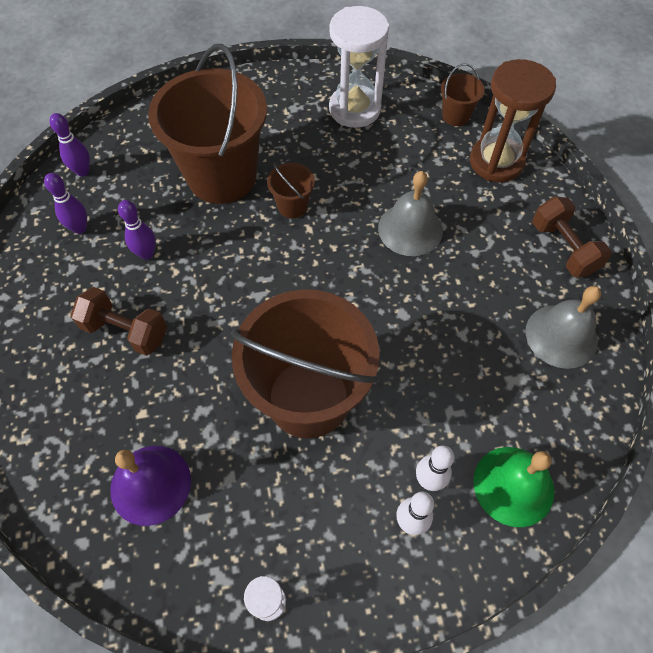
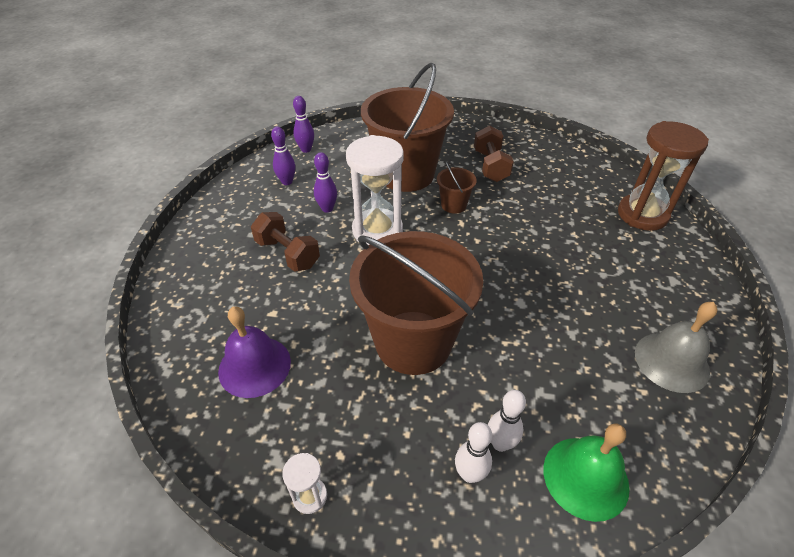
camera: 20 degrees right, 15 degrees down
(354, 109) = (528, 155): white hourglass -> white hourglass (377, 230)
(410, 229) = (548, 243): grey bell -> none
(456, 116) = (614, 176): brown bucket -> none
(563, 248) = (691, 292): brown dumbbell -> brown dumbbell (490, 166)

